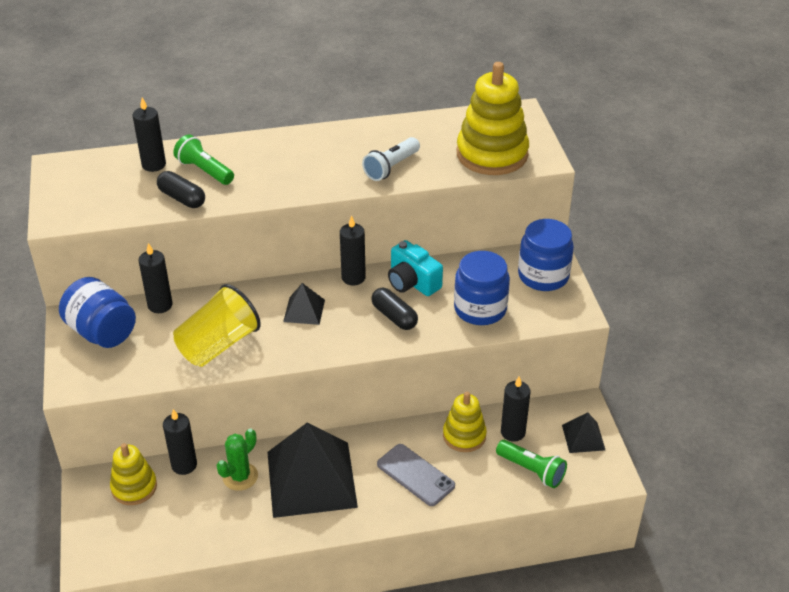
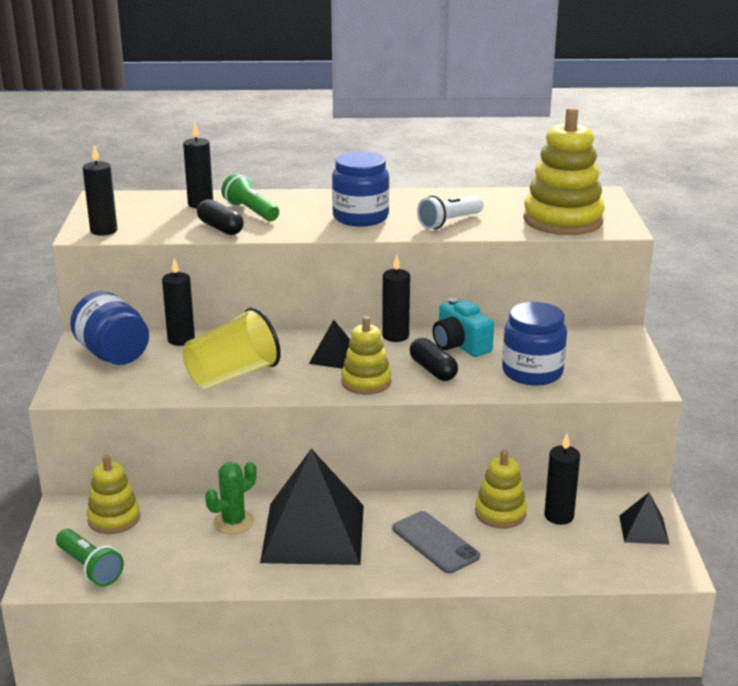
camera: 10 degrees right, 15 degrees down
(184, 465) = (174, 505): black candle -> black candle (104, 230)
(339, 339) = (366, 382): none -> yellow stacking toy
(531, 470) = (575, 553): green flashlight -> green flashlight (89, 568)
(543, 276) = (611, 352): blue jar -> blue jar (360, 217)

